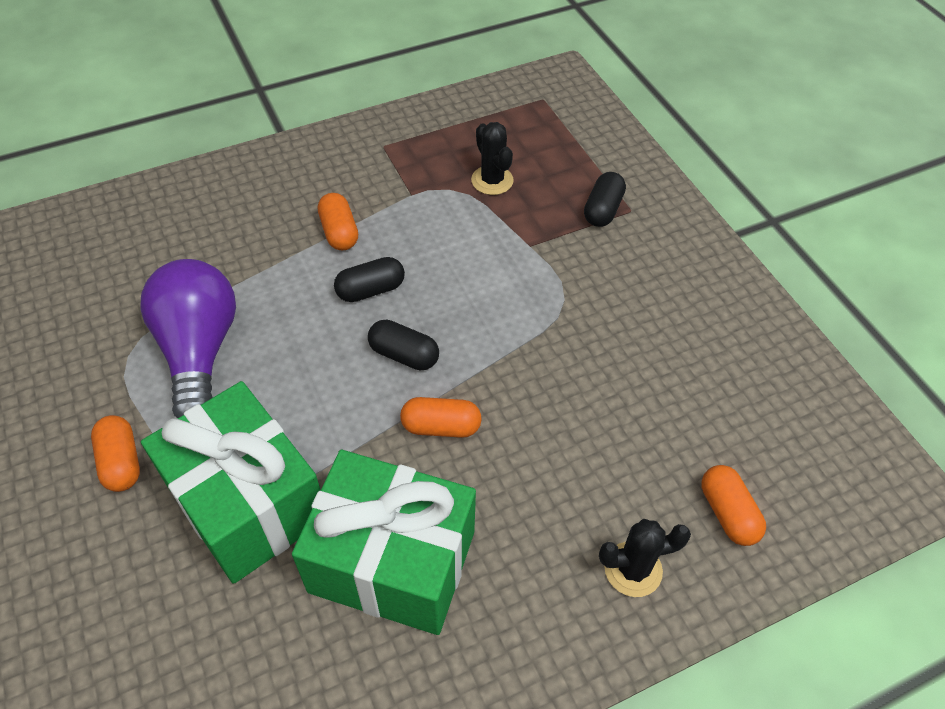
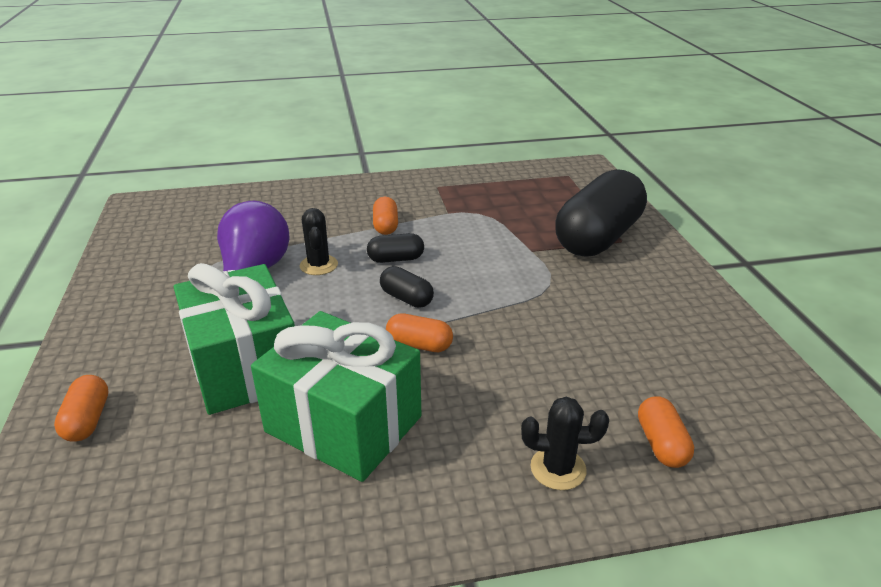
camera: 15 degrees right, 20 degrees down
(121, 462) = (164, 328): orange capsule -> orange capsule (87, 420)
(492, 180) = (513, 212): black cactus -> black cactus (319, 265)
(602, 210) = (598, 238): black capsule -> black capsule, size x2.33

